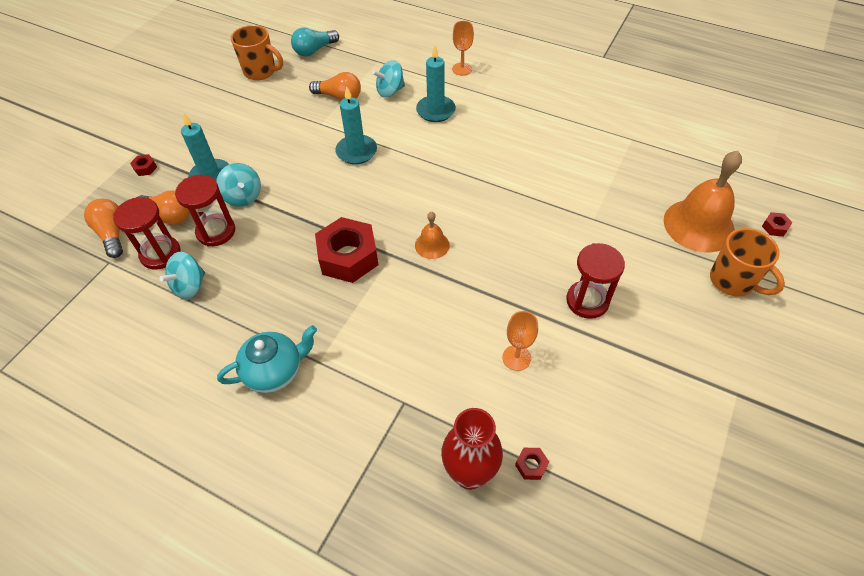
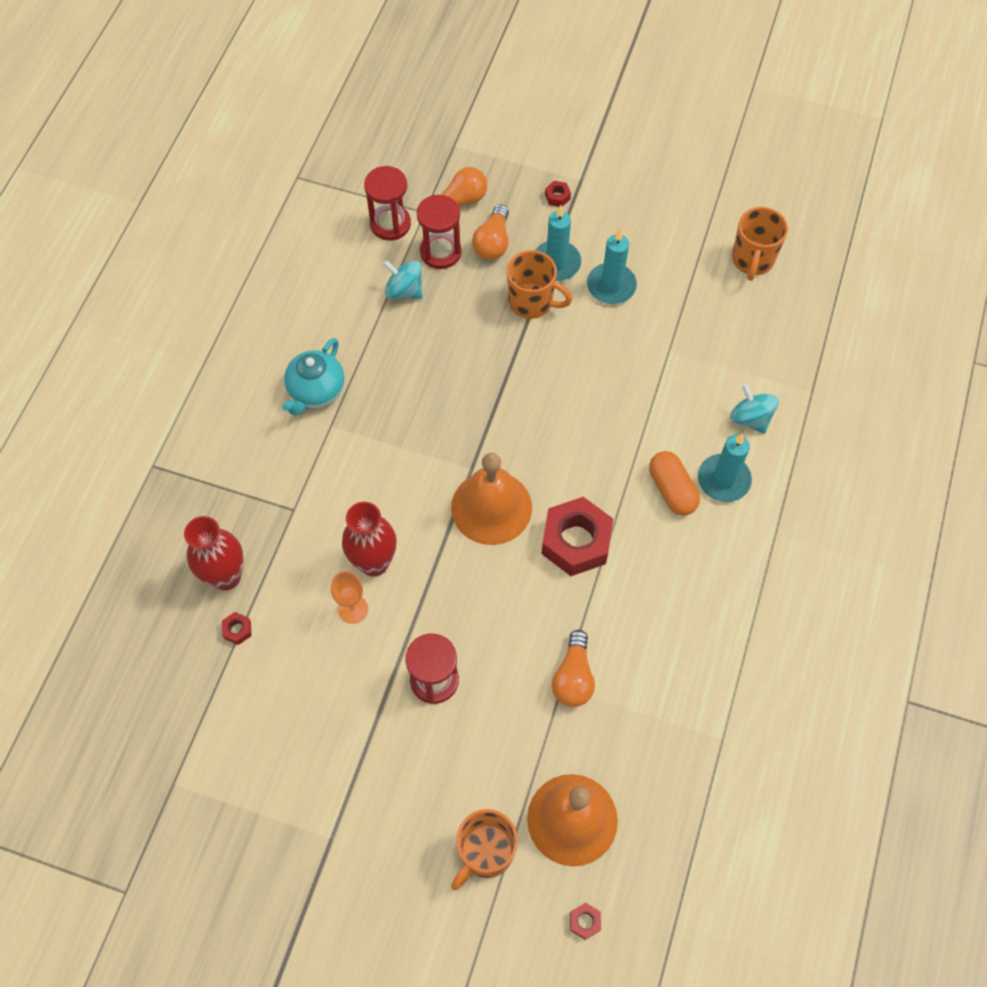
camera: 80 degrees right, 10 degrees up
(216, 231) = (477, 292): red hourglass -> red hourglass (390, 224)
(243, 196) = (532, 302): turquoise spinning top -> orange mug
(275, 371) = (316, 391): turquoise teapot -> turquoise teapot turned 60 degrees clockwise
(314, 50) = (814, 310): turquoise light bulb -> none
(339, 97) = (723, 361): orange light bulb -> orange light bulb (573, 677)
(348, 257) = (462, 425): red nut -> red nut (576, 541)
(356, 151) = (626, 401): turquoise candle -> turquoise candle (611, 286)
(432, 245) = (491, 507): orange bell -> orange bell, size x2.01
(438, 137) = (672, 490): none -> orange capsule
(462, 69) = (822, 502): orange goblet -> none
(472, 336) = (374, 563): none -> red vase

